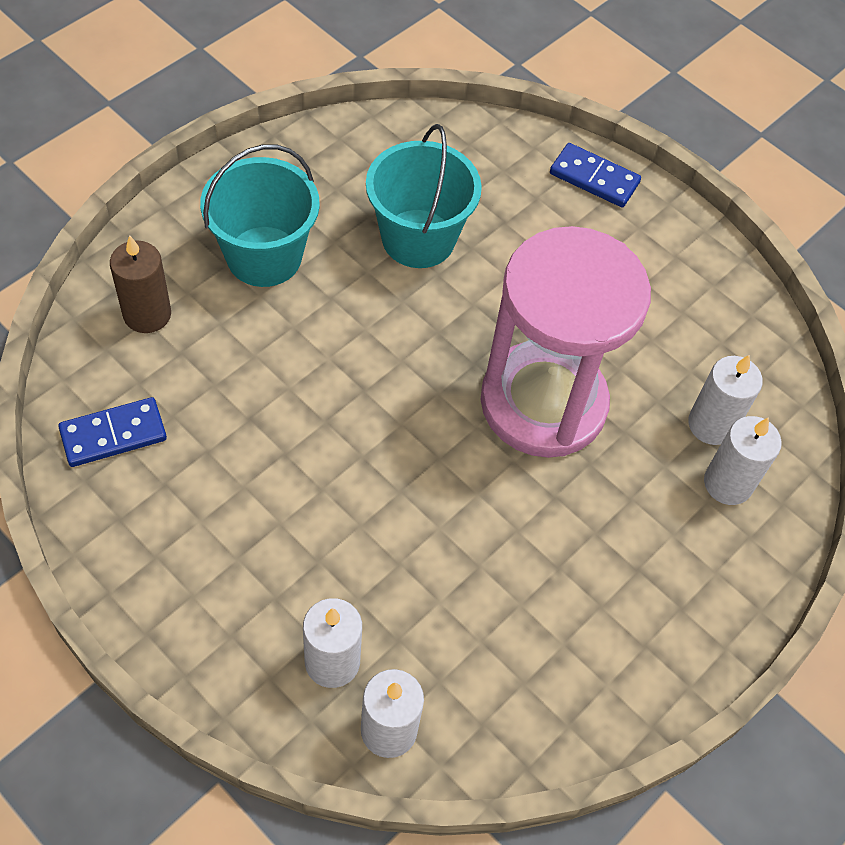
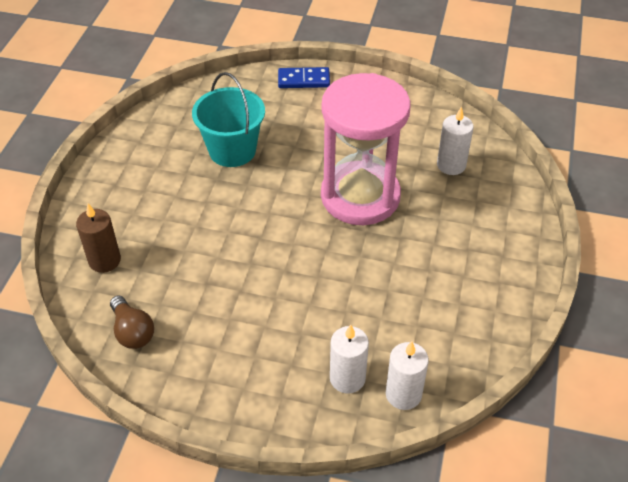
camera: 25 degrees left, 10 degrees down
(113, 435) = (132, 332): blue domino -> brown light bulb
(264, 256) = (151, 199): turquoise bucket -> none
(727, 483) = (480, 188): white candle -> none

